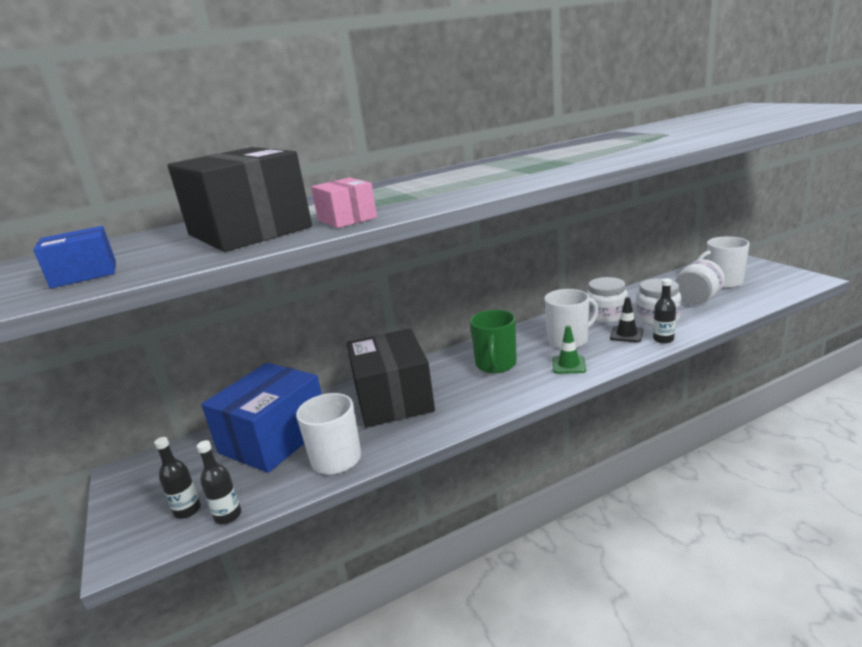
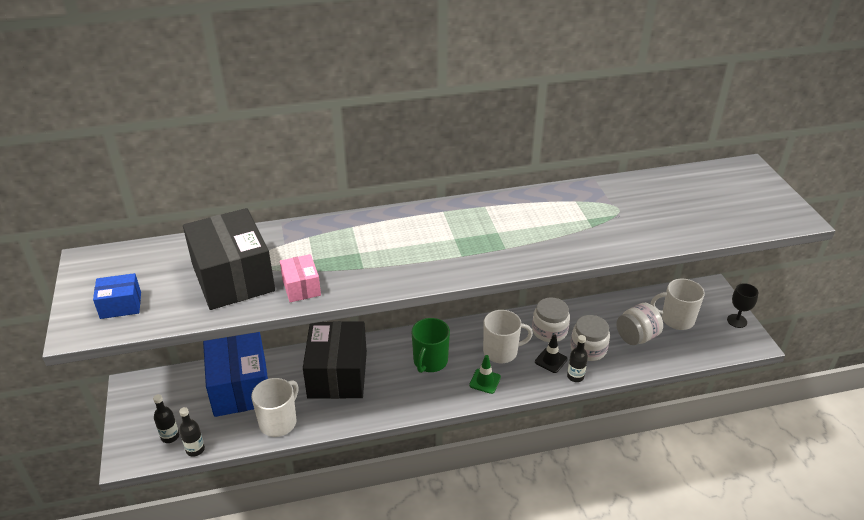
camera: 10 degrees right, 15 degrees up
(274, 438) = (240, 387): blue box -> blue box turned 60 degrees counterclockwise
(779, 271) = (737, 321): none -> black goblet

